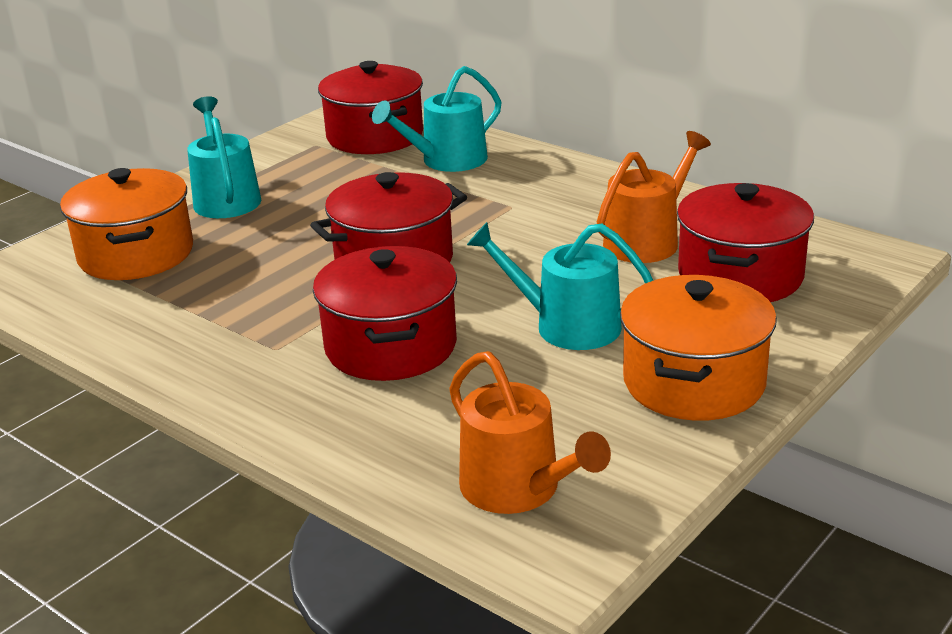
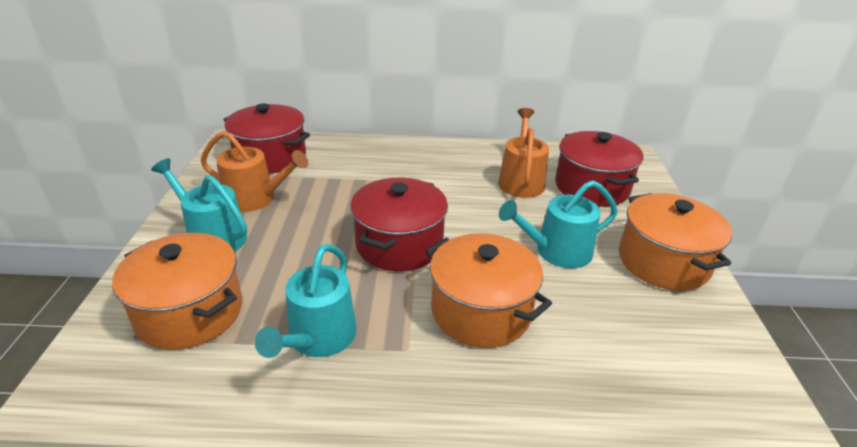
camera: 40 degrees left, 5 degrees up
(391, 346) = (481, 311): red pot -> orange pot
(447, 160) = (341, 162): turquoise watering can -> turquoise watering can (318, 338)
(517, 488) = (691, 384): orange watering can -> orange watering can (255, 199)

